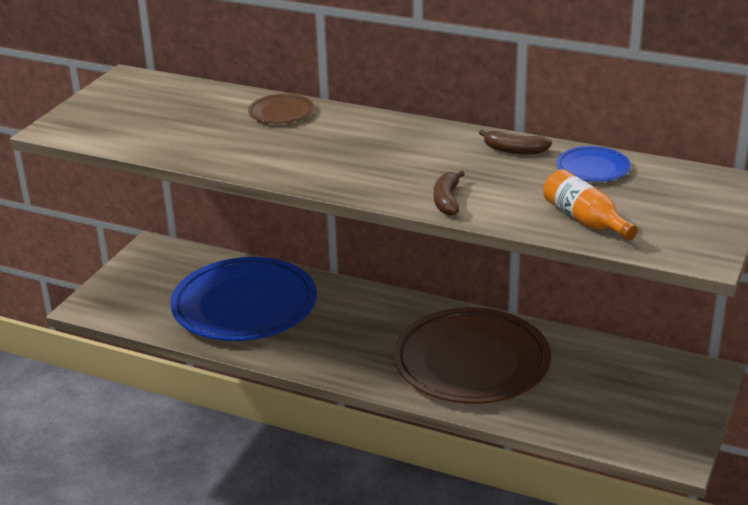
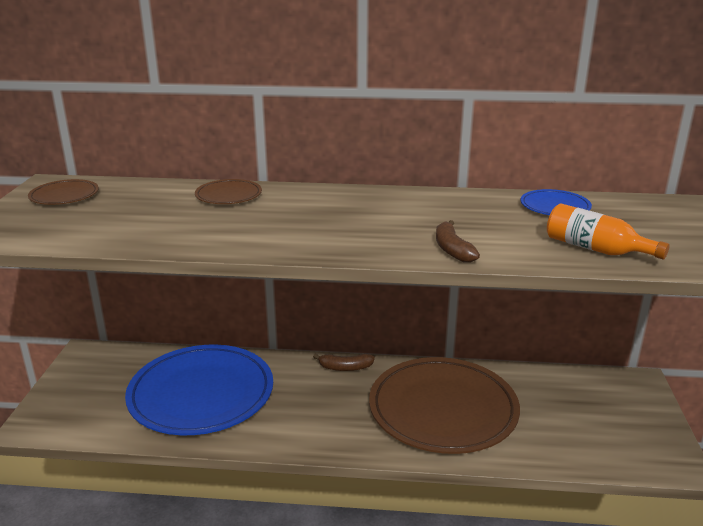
camera: 20 degrees left, 5 degrees down
(135, 94) = (64, 196): none -> brown plate
(514, 150) = (473, 201): brown banana -> brown banana (345, 367)

